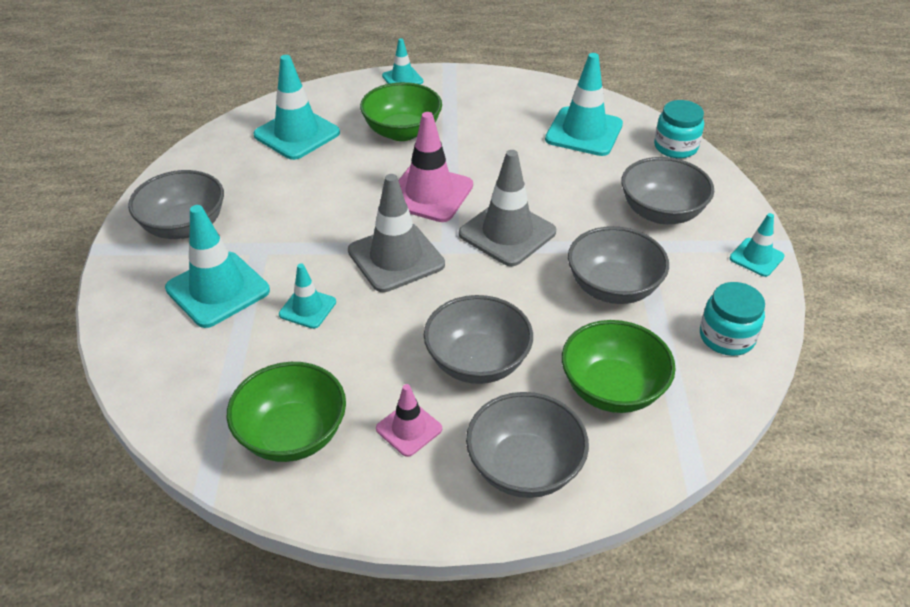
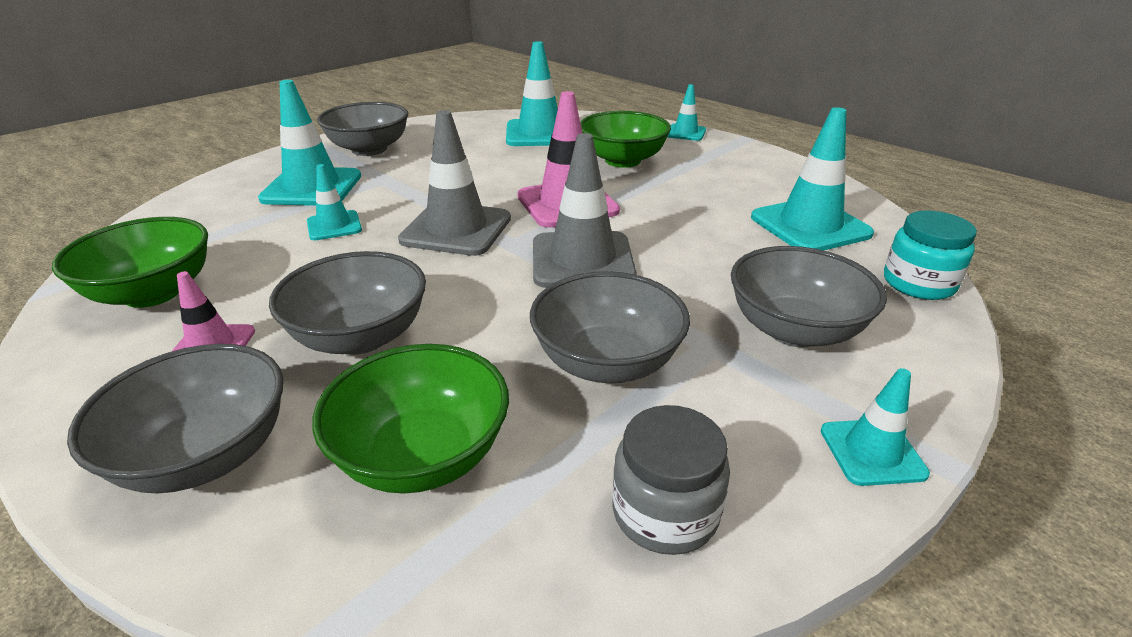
camera: 45 degrees right, 10 degrees down
(726, 337) = (665, 512): turquoise jar -> grey jar

